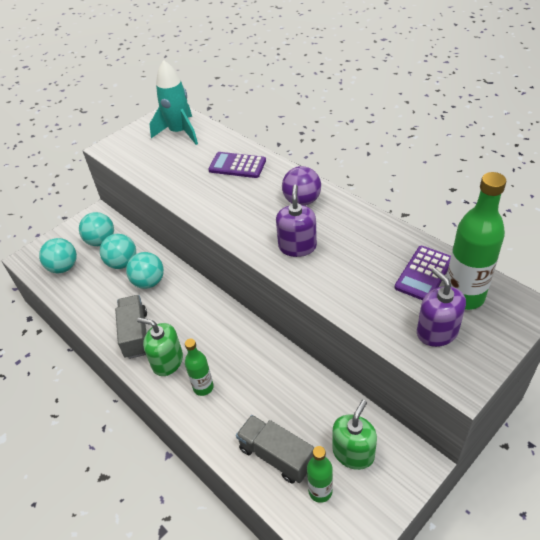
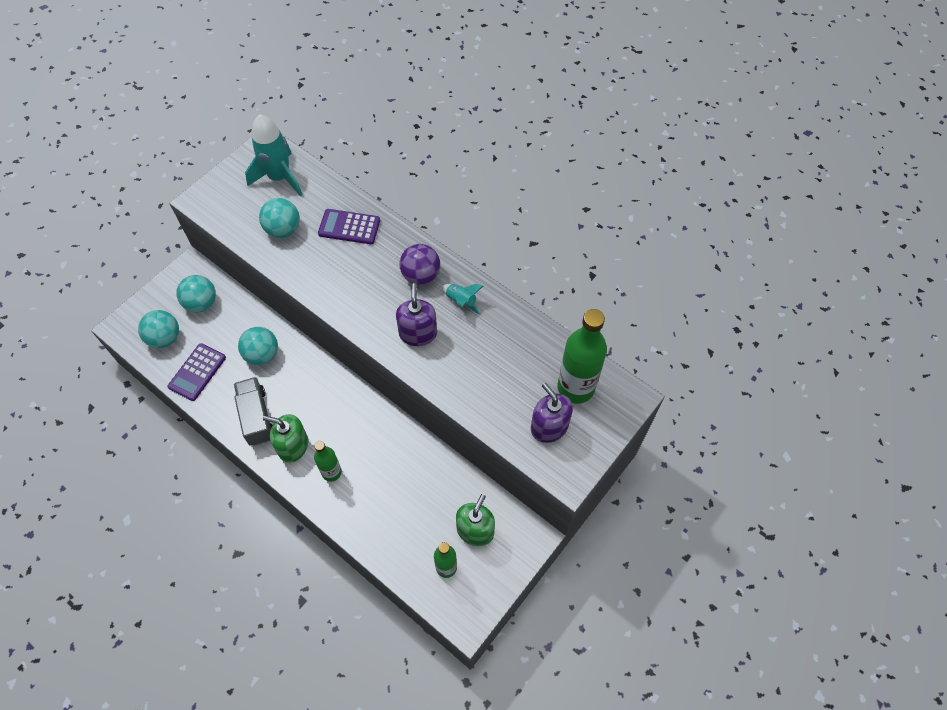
camera: 10 degrees left, 15 degrees up
(122, 263) = (230, 331): turquoise ball -> turquoise ball (283, 229)
(276, 456) = (405, 537): grey truck -> none
(341, 221) = (461, 301): none -> turquoise rocket
(424, 274) = (540, 363): purple calculator -> purple calculator (197, 372)

